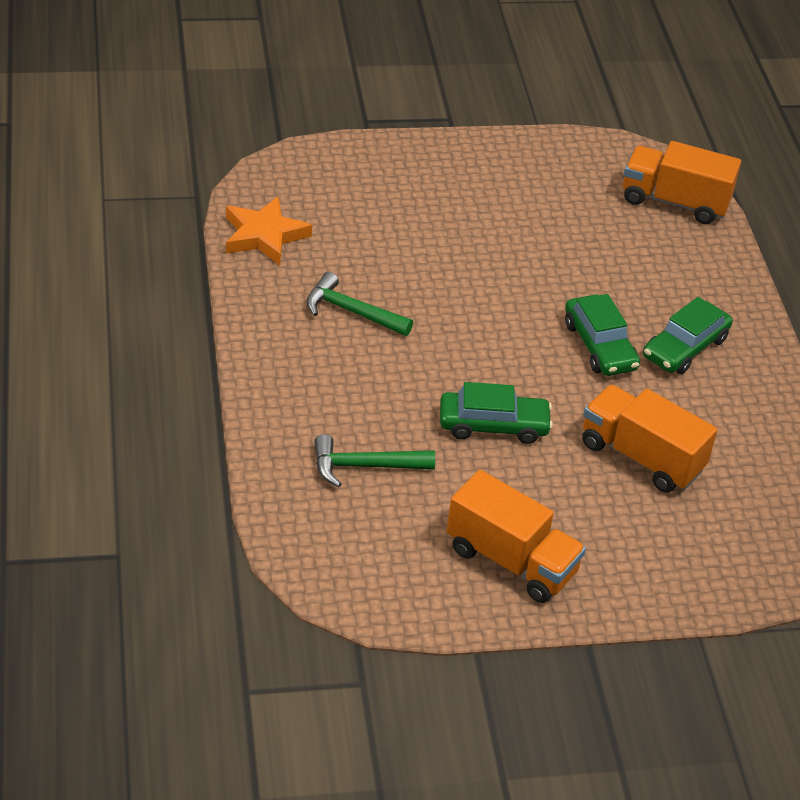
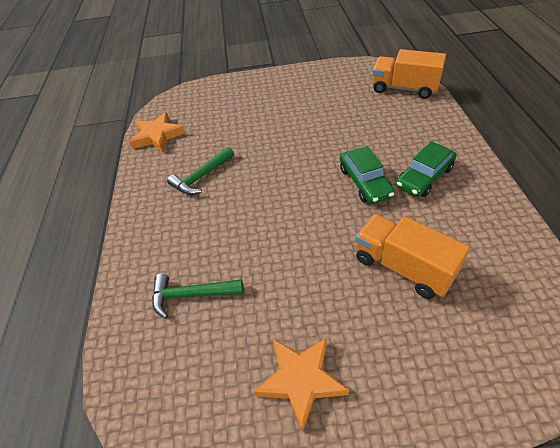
camera: 10 degrees right, 5 degrees up
(352, 312) = (202, 177): green hammer -> green hammer turned 75 degrees counterclockwise
(493, 425) = (290, 250): green car -> none
(511, 561) = (301, 380): orange truck -> orange star

